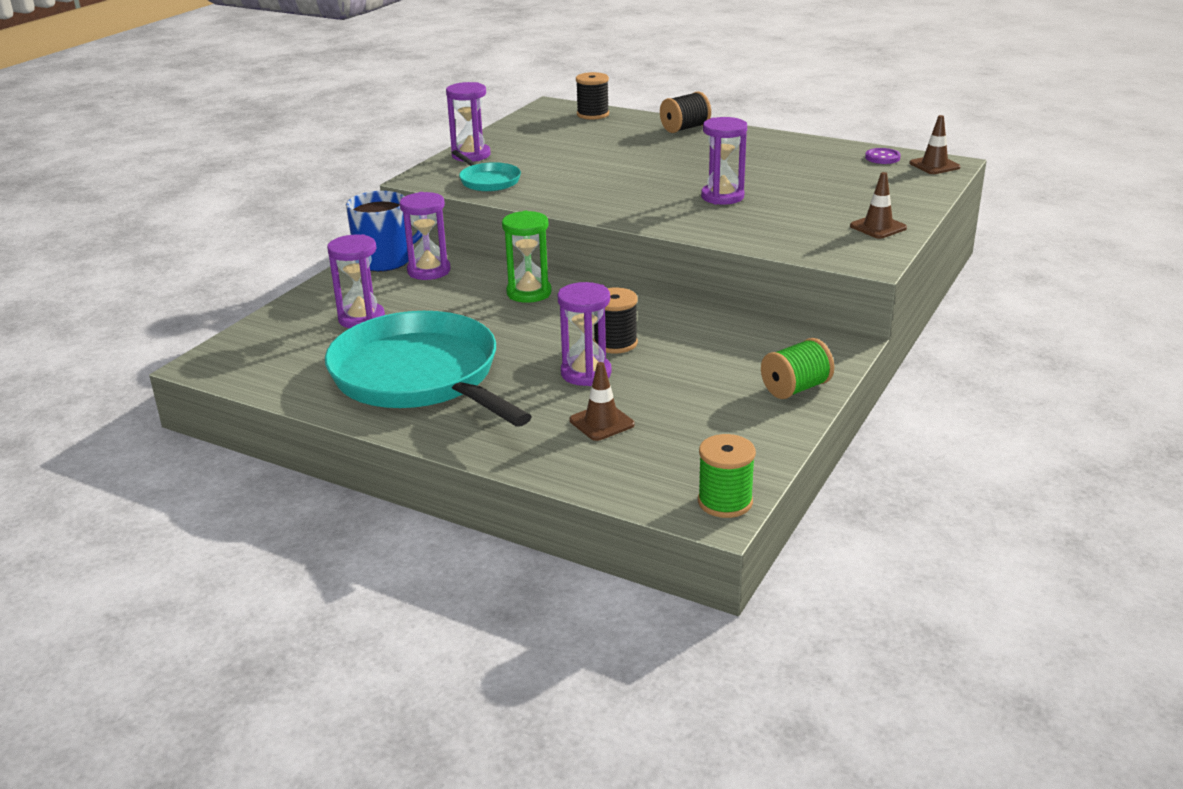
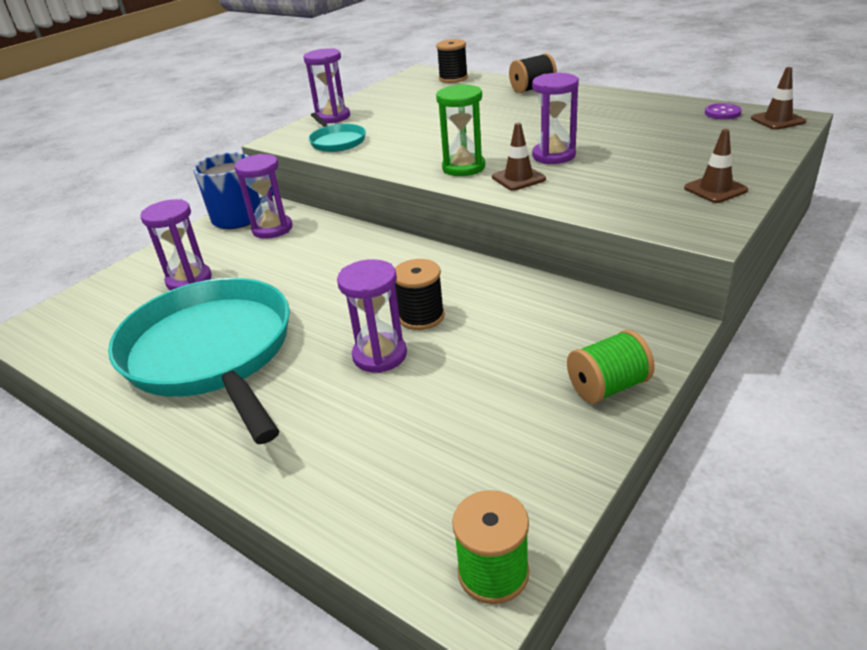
camera: 10 degrees right, 5 degrees up
(529, 293) = (354, 254): green hourglass -> green hourglass (463, 167)
(601, 422) = (376, 426): brown traffic cone -> brown traffic cone (518, 178)

